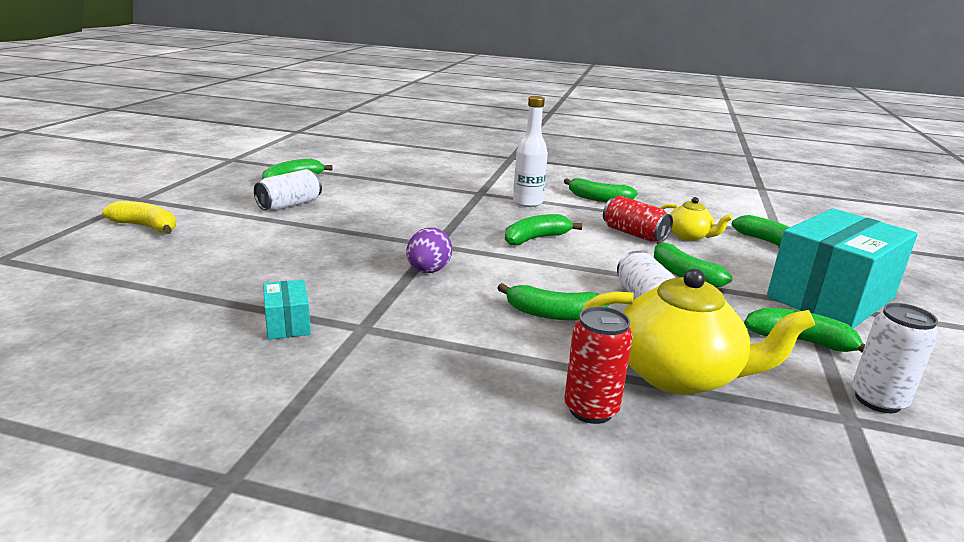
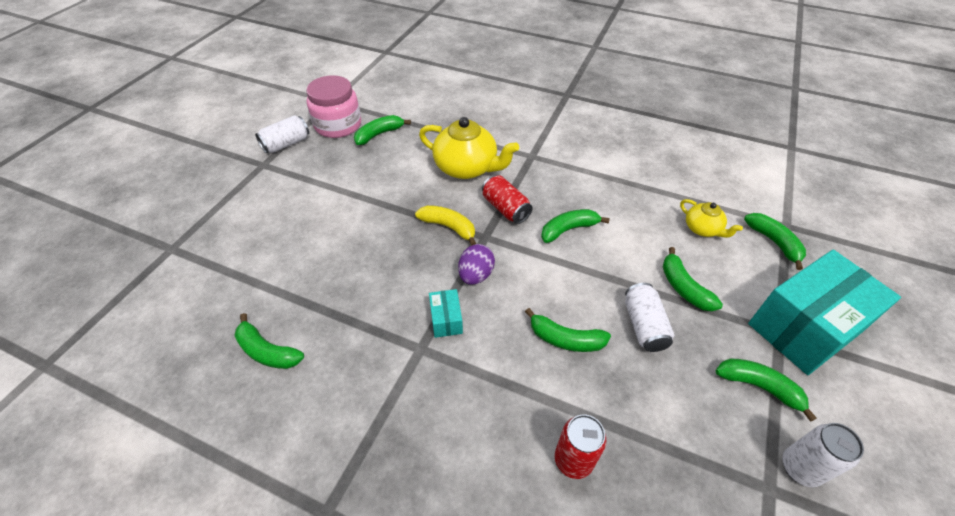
camera: 10 degrees right, 25 degrees up
(146, 227) = (269, 206): yellow banana -> yellow banana (449, 227)
(240, 174) = (338, 125): none -> pink jar
(288, 324) = (368, 341): turquoise box -> turquoise box (446, 320)
(290, 205) = (375, 174): white can -> white can (286, 144)
(527, 202) = (570, 172): white bottle -> none
(598, 199) = (633, 166): green banana -> green banana (267, 351)
(634, 234) = (654, 224): red can -> red can (505, 208)
(678, 375) = (648, 424): yellow teapot -> yellow teapot (467, 168)

